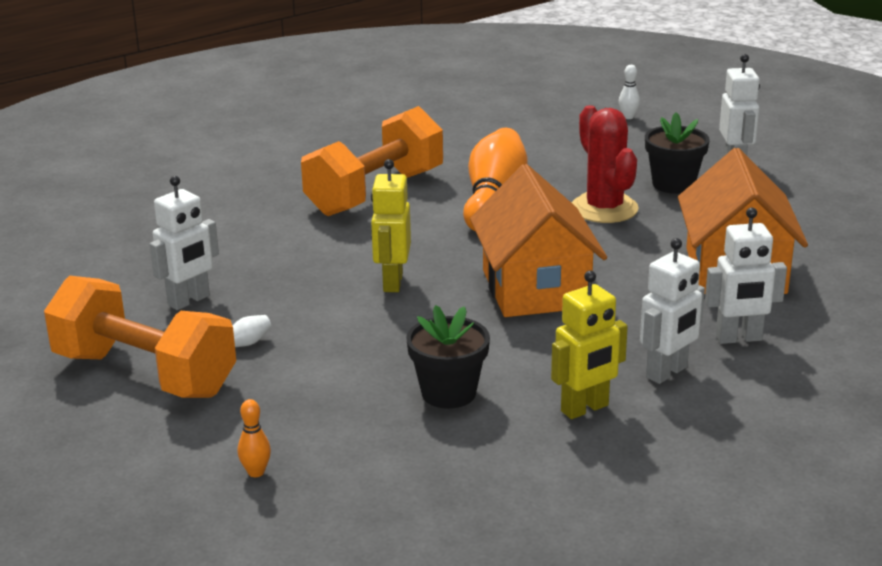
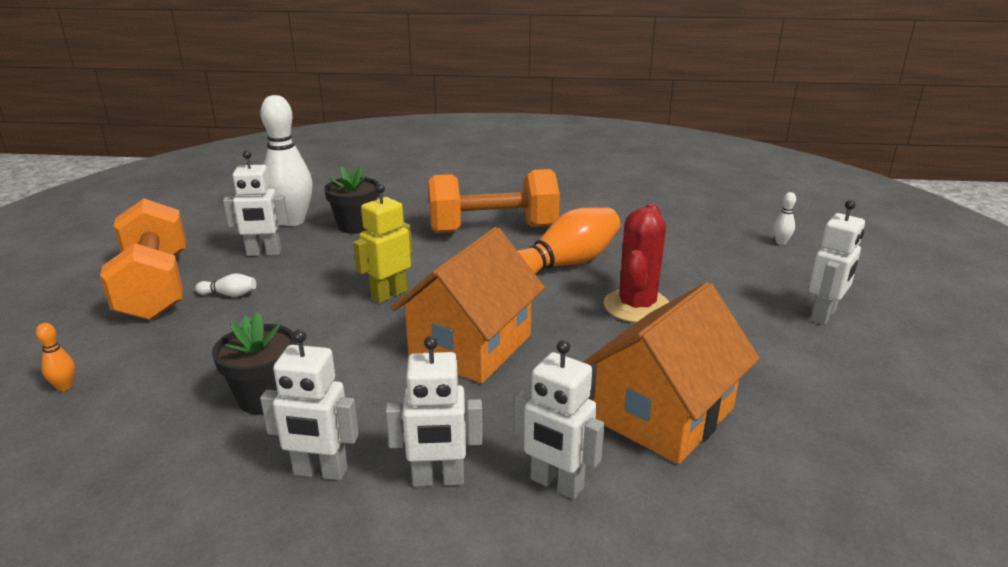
camera: 40 degrees right, 0 degrees up
(149, 262) = (292, 221): none -> white bowling pin
(585, 409) = (320, 472): yellow robot -> white robot
(673, 184) = (732, 310): black flower pot -> black flower pot (356, 226)

